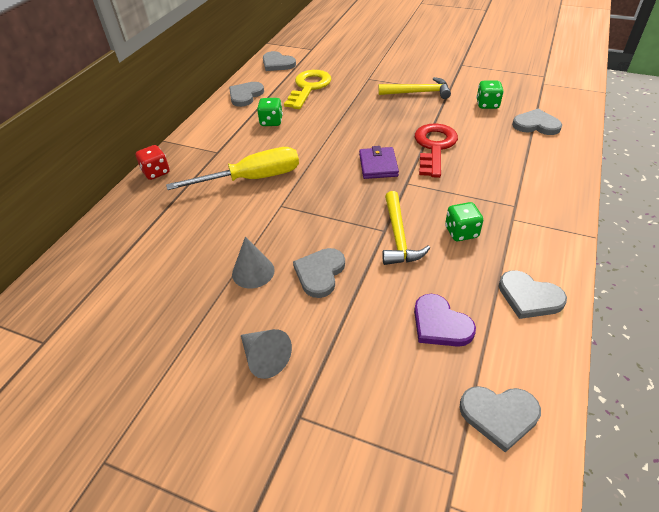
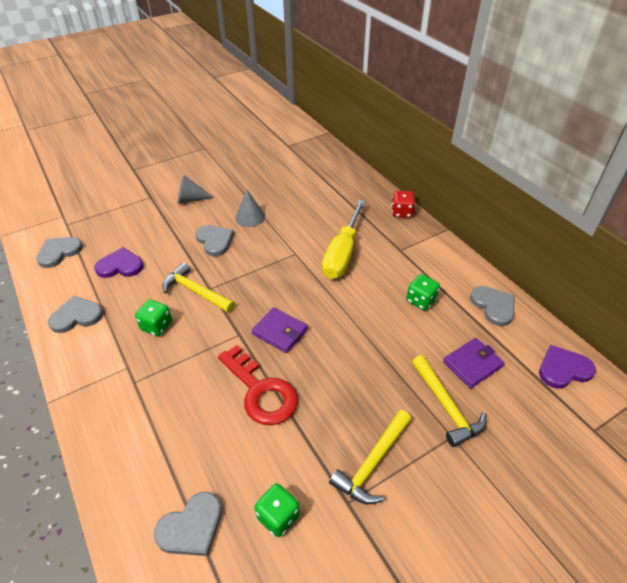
camera: 125 degrees right, 0 degrees up
(277, 63) = (563, 369): grey heart -> purple heart
(309, 87) = (472, 364): yellow key -> purple wallet
(351, 85) = (446, 406): none -> yellow hammer

